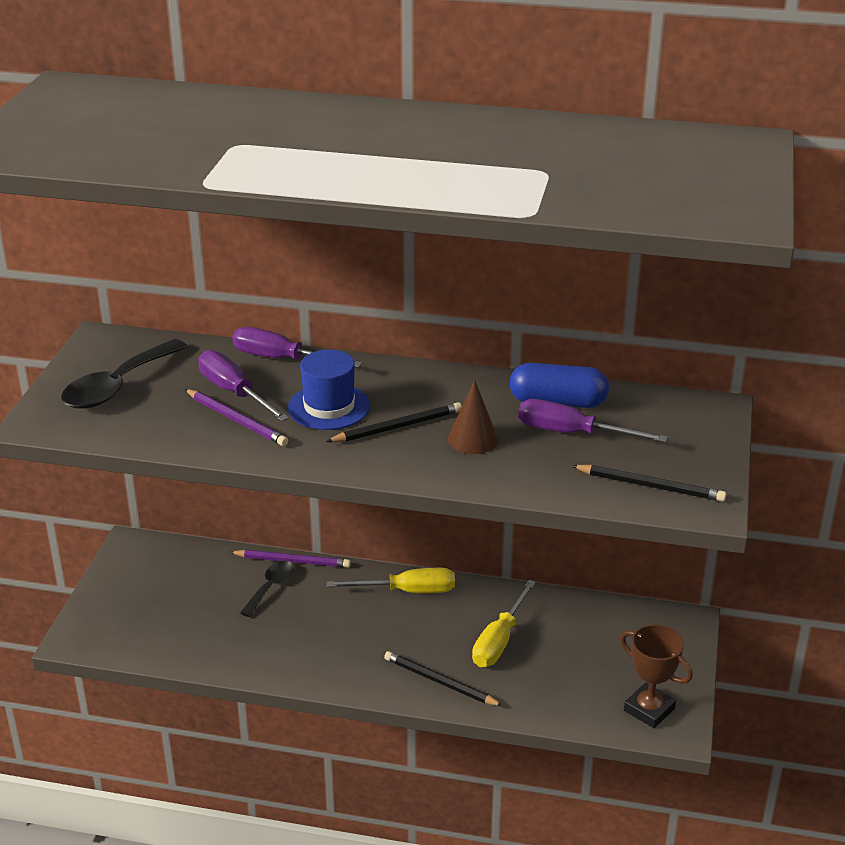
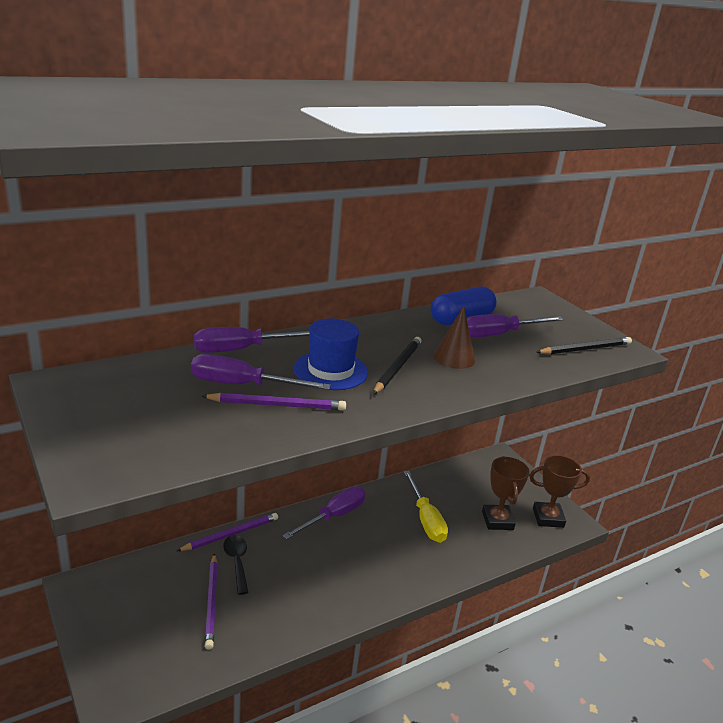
camera: 45 degrees left, 5 degrees down
(118, 386) = (129, 416): black spoon -> none
(214, 609) = (212, 602): none -> purple pencil
(407, 591) = (334, 516): yellow screwdriver -> purple screwdriver
(440, 682) = (426, 567): black pencil -> none
(581, 681) = (497, 520): none -> brown trophy

